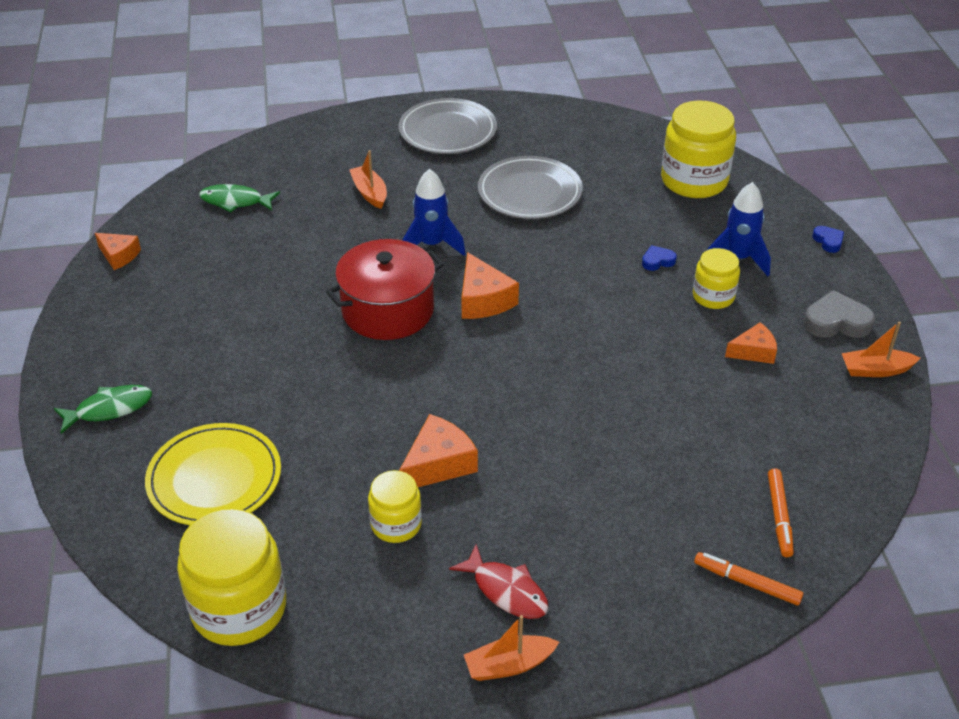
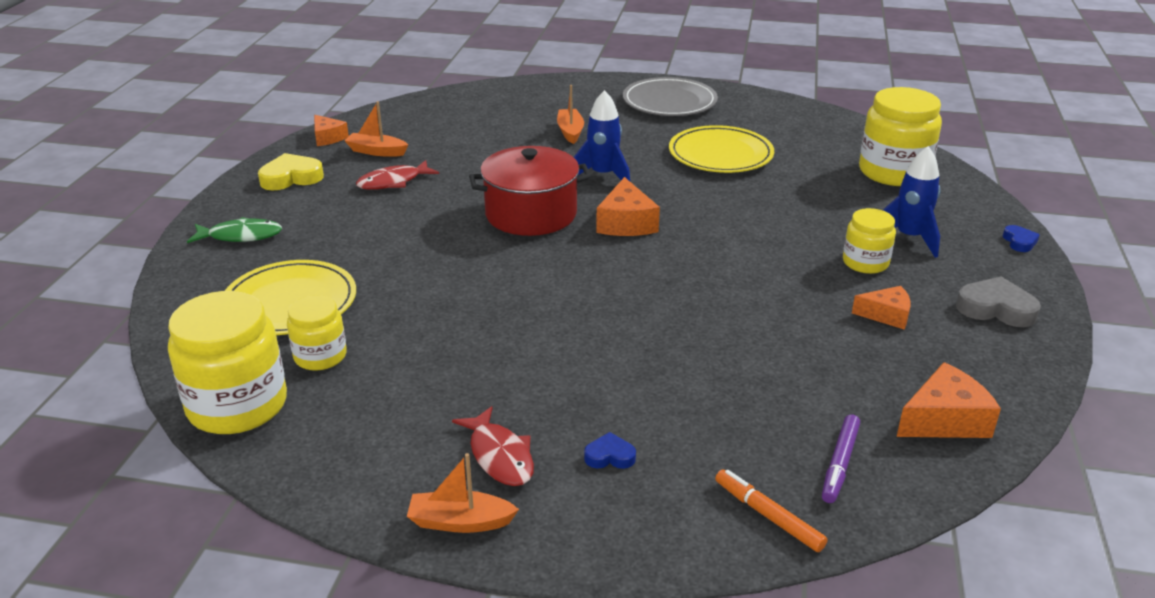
camera: 20 degrees right, 10 degrees down
(113, 320) = (291, 178): none -> yellow heart
(226, 301) = (393, 182): none -> red fish
(235, 201) = (449, 119): green fish -> none
(396, 524) = (428, 375): yellow jar -> yellow jar (320, 356)
(438, 464) = (501, 337): orange cheese -> orange cheese (944, 420)
(529, 192) = (720, 154): grey plate -> yellow plate
(657, 261) = (820, 225): blue heart -> blue heart (609, 456)
(779, 516) = (840, 464): orange marker -> purple marker
(875, 370) = (1023, 358): orange boat -> orange boat (376, 151)

